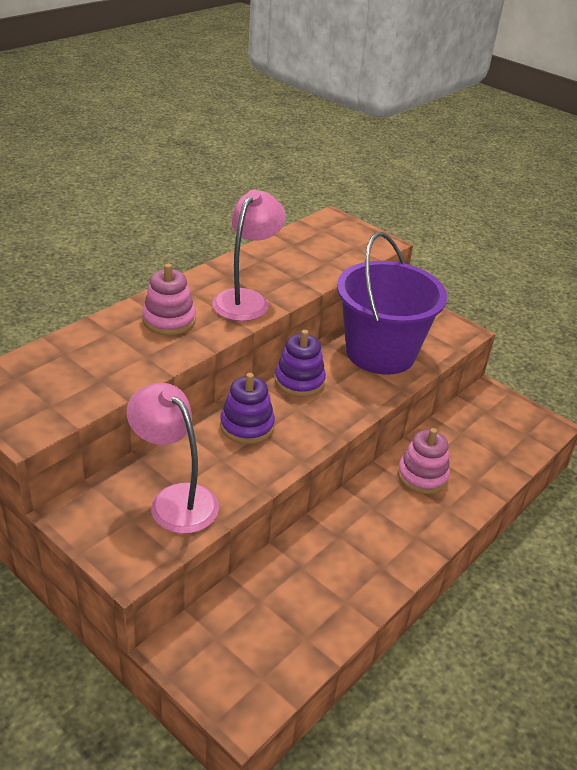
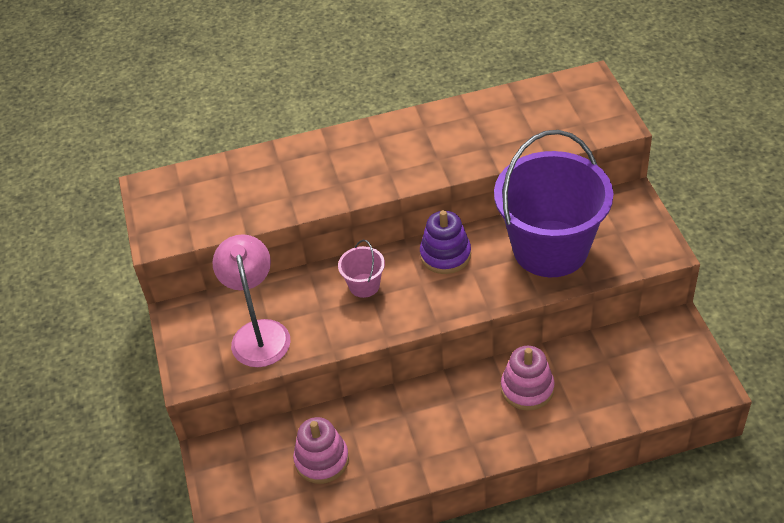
camera: 40 degrees right, 10 degrees up
(169, 320) = (335, 164): pink stacking toy -> pink stacking toy (322, 460)
(246, 299) = (420, 160): pink lamp -> none
(247, 426) = (364, 285): purple stacking toy -> pink bucket

